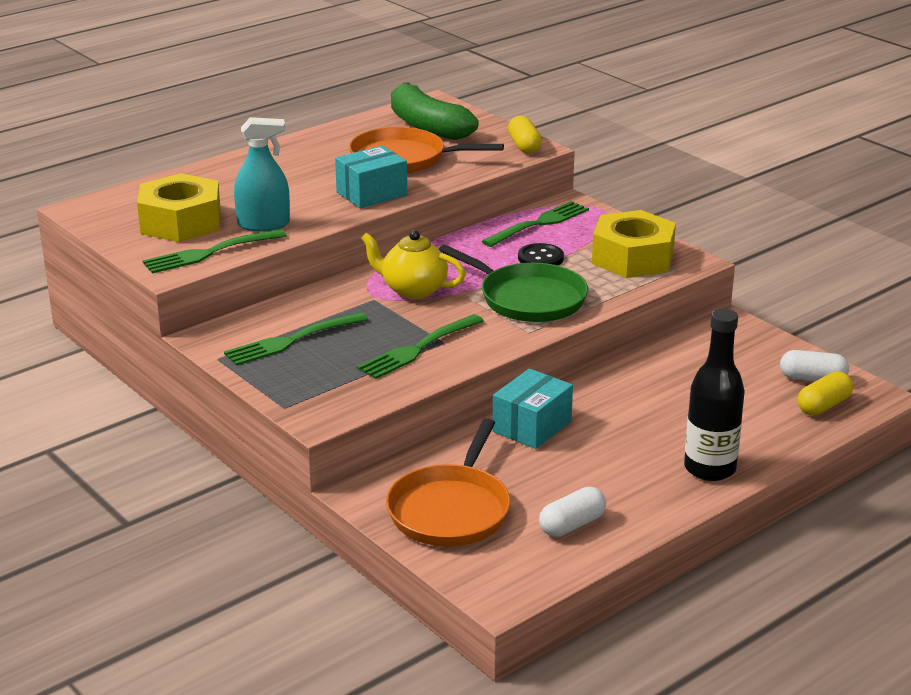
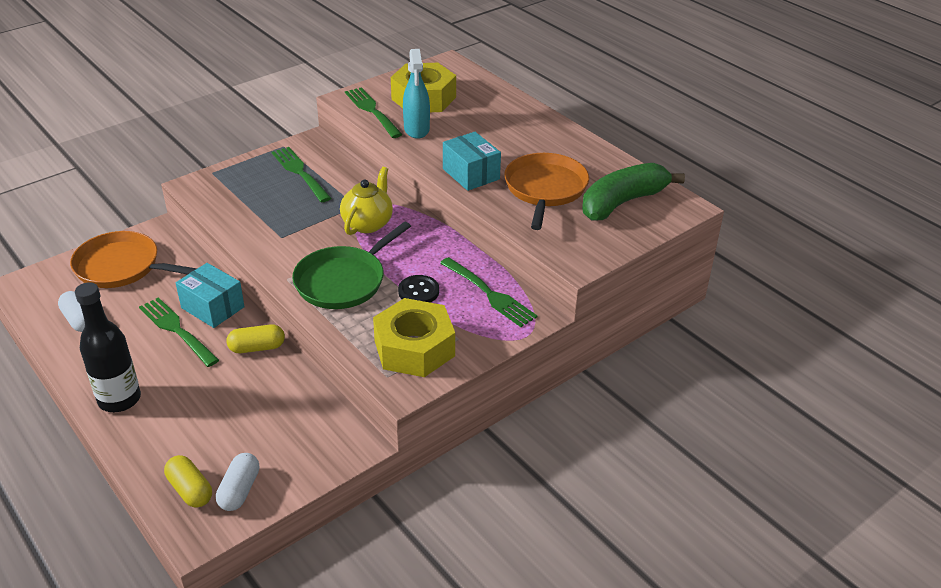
camera: 90 degrees right, 10 degrees up
(418, 348) = (274, 225): green fork -> green fork (177, 330)
(524, 146) = (582, 257): yellow capsule -> yellow capsule (257, 347)

